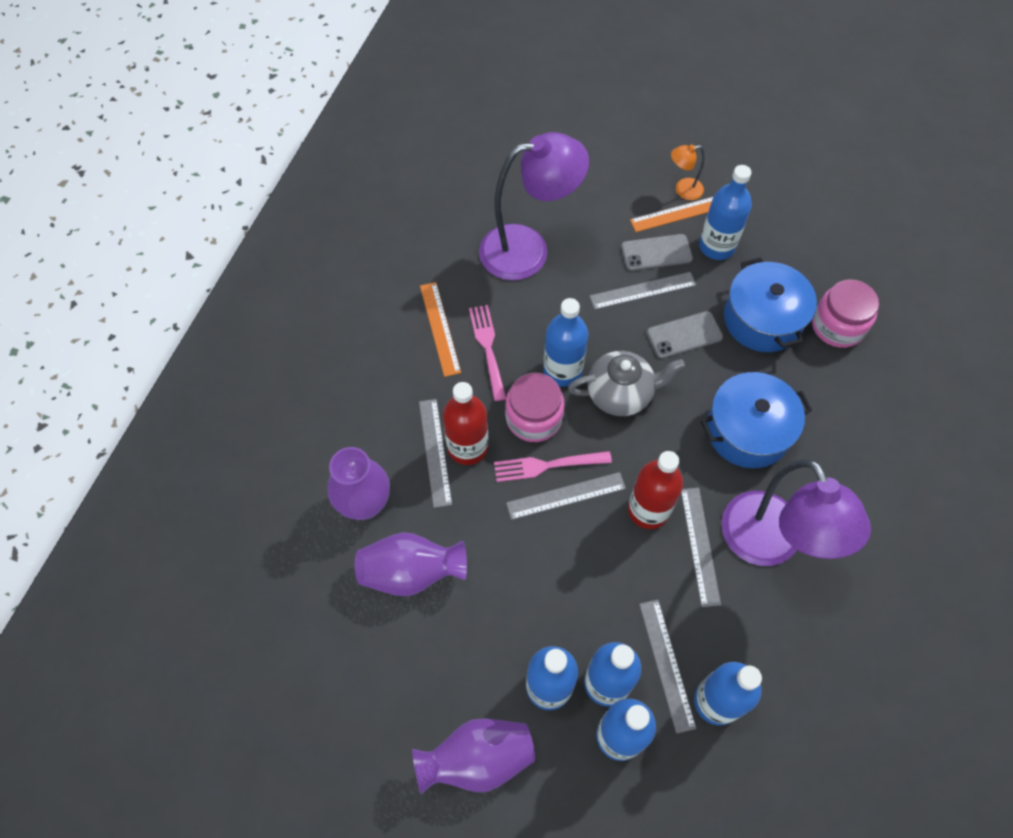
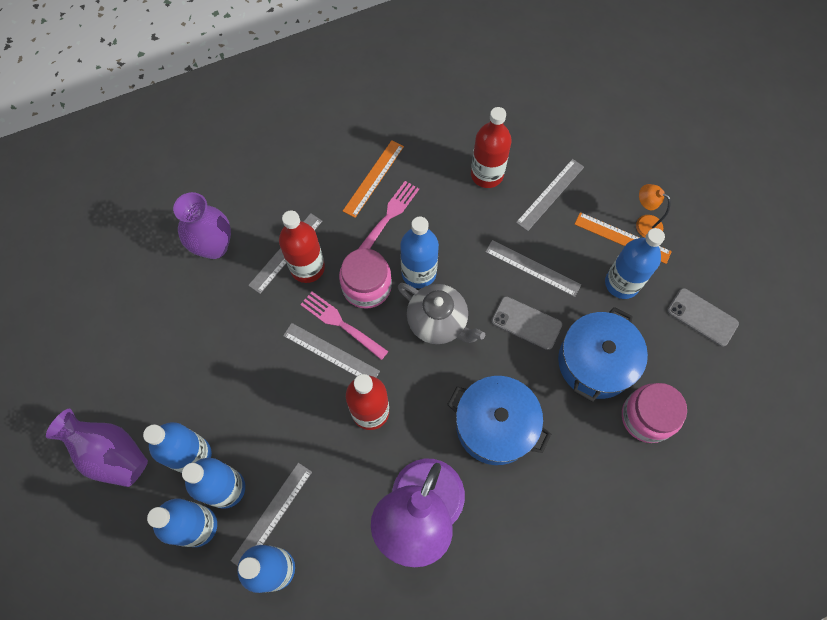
camera: 45 degrees right, 5 degrees up
(411, 573) = (194, 311): purple vase -> none
(528, 249) = (487, 175): purple lamp -> red bottle
(656, 253) = (572, 251): grey phone -> grey phone (702, 317)
(700, 545) = (376, 466): grey ruler -> grey ruler (550, 194)

